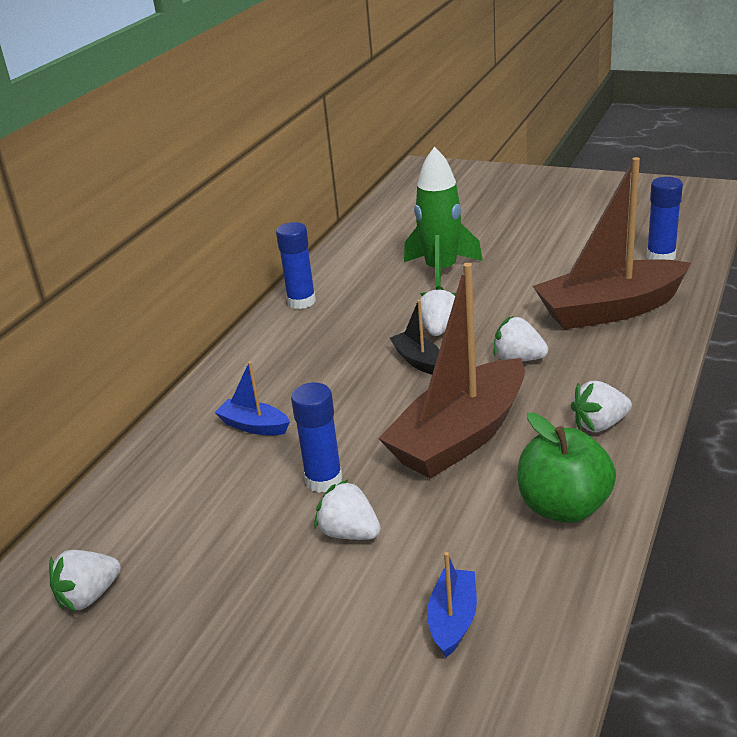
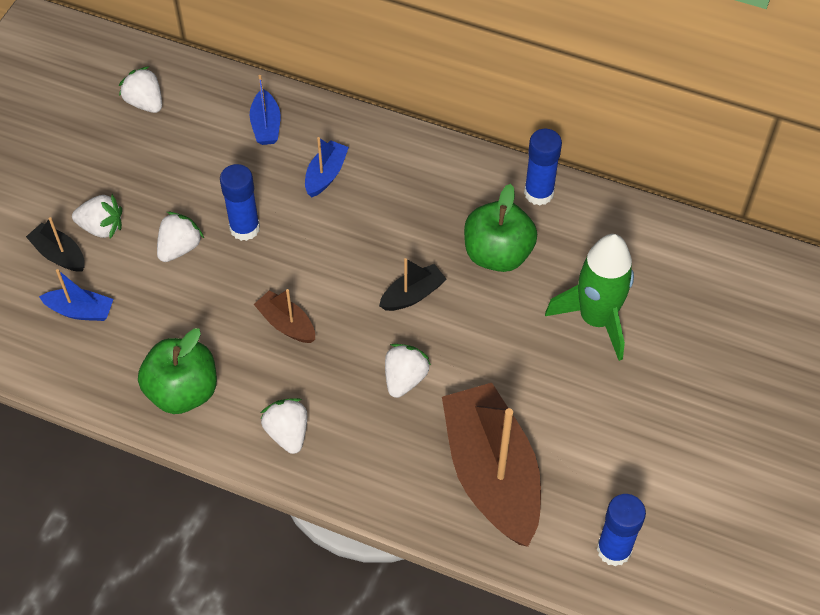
camera: 85 degrees right, 25 degrees up
(167, 477) = (266, 125): none -> blue boat
(354, 658) = (59, 254): none -> black boat
(370, 318) = (497, 254): none -> green apple
(439, 329) = (469, 314): white strawberry -> white strawberry (102, 227)
(460, 437) = (286, 324): brown boat -> brown boat, size x0.45

